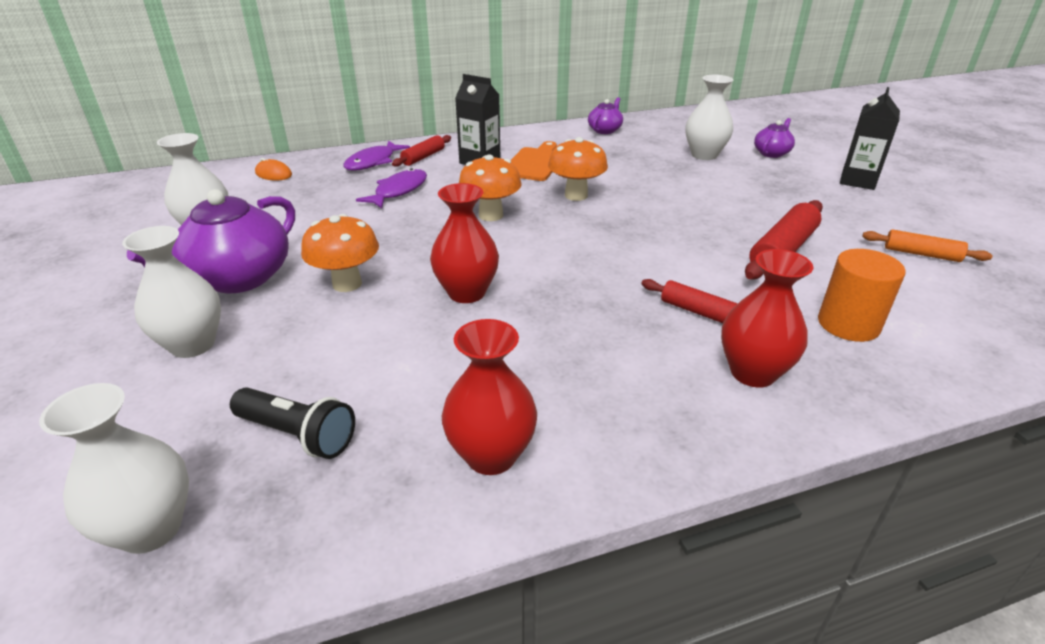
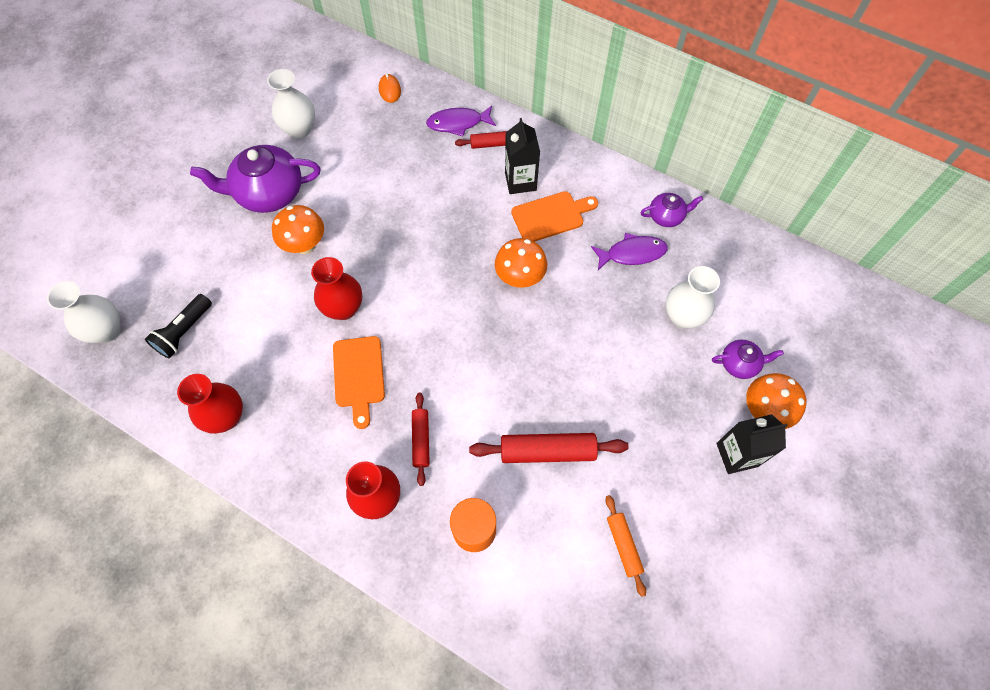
camera: 50 degrees right, 30 degrees up
(193, 345) = (206, 231): white vase -> none
(297, 435) = (184, 332): black flashlight -> black flashlight turned 45 degrees clockwise
(398, 191) = (430, 174): purple fish -> purple fish (632, 253)
(491, 215) = (444, 251): orange mushroom -> orange mushroom (764, 411)
(567, 318) = (359, 375): none -> orange cutting board

